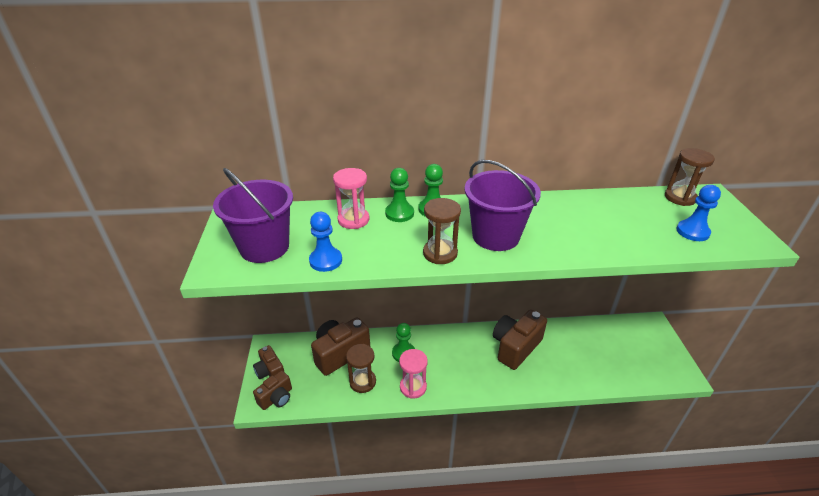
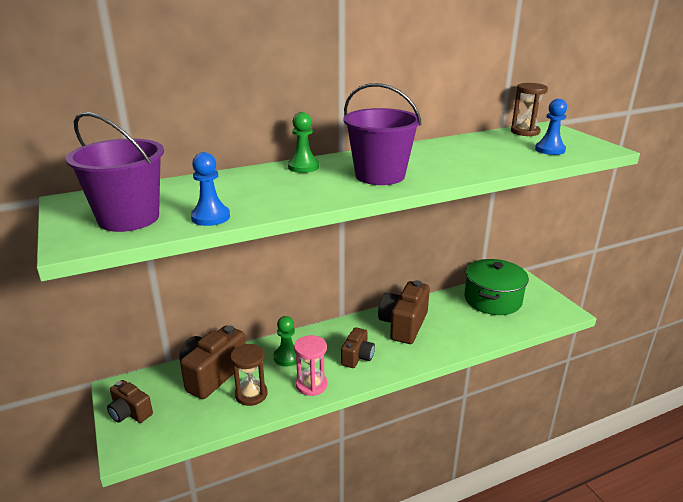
camera: 20 degrees left, 10 degrees down
(276, 398) = (149, 437): brown camera -> brown camera (357, 357)
(353, 220) = (222, 185): pink hourglass -> none
(399, 213) = (270, 174): green pawn -> none
(440, 253) = (332, 194): brown hourglass -> none
(613, 341) = (492, 300): none -> green pot

